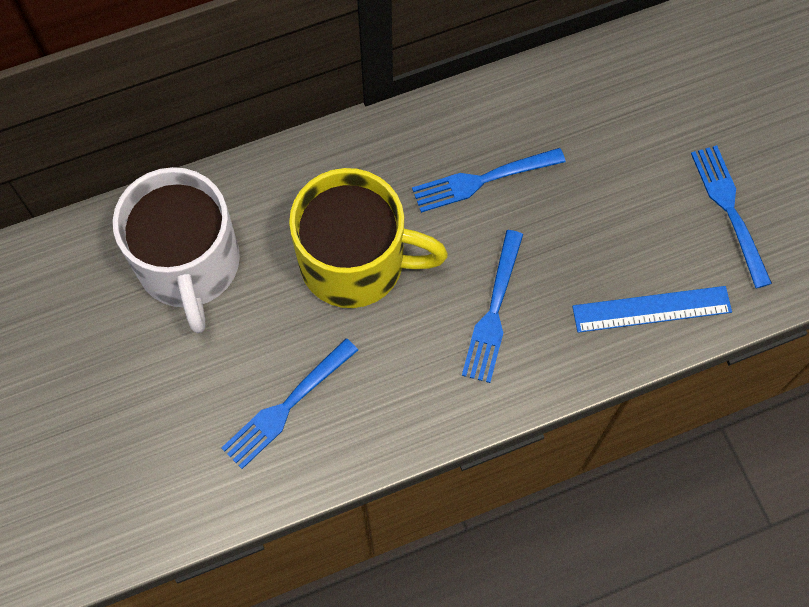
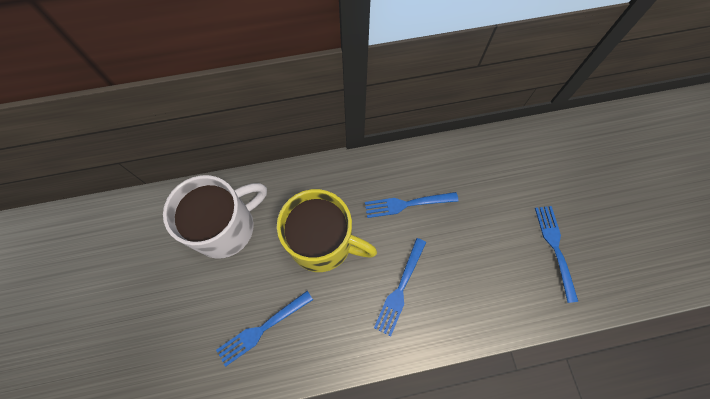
camera: 10 degrees right, 0 degrees up
(189, 264) = (225, 227): white mug -> white mug turned 120 degrees counterclockwise
(651, 309) = (499, 304): blue ruler -> none

